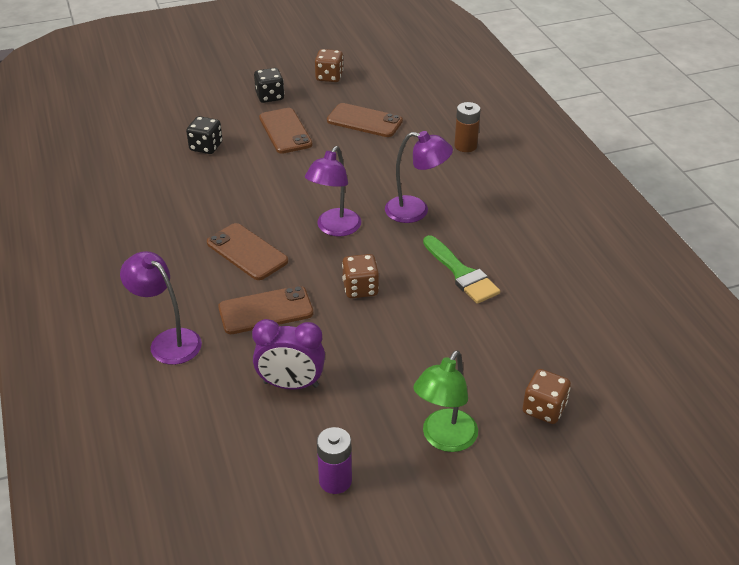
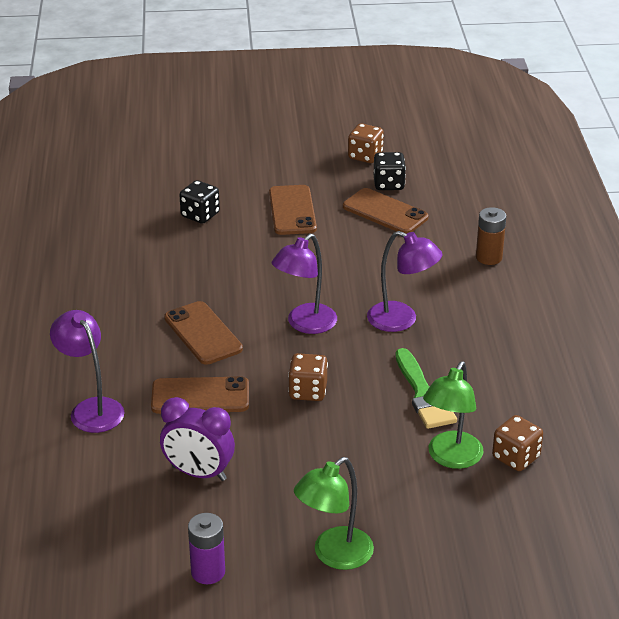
camera: 15 degrees right, 5 degrees down
(270, 96) = (290, 169): black dice -> black dice (388, 184)
(508, 326) = (451, 458): none -> green lamp
(544, 409) = (452, 547): brown dice -> brown dice (516, 457)

